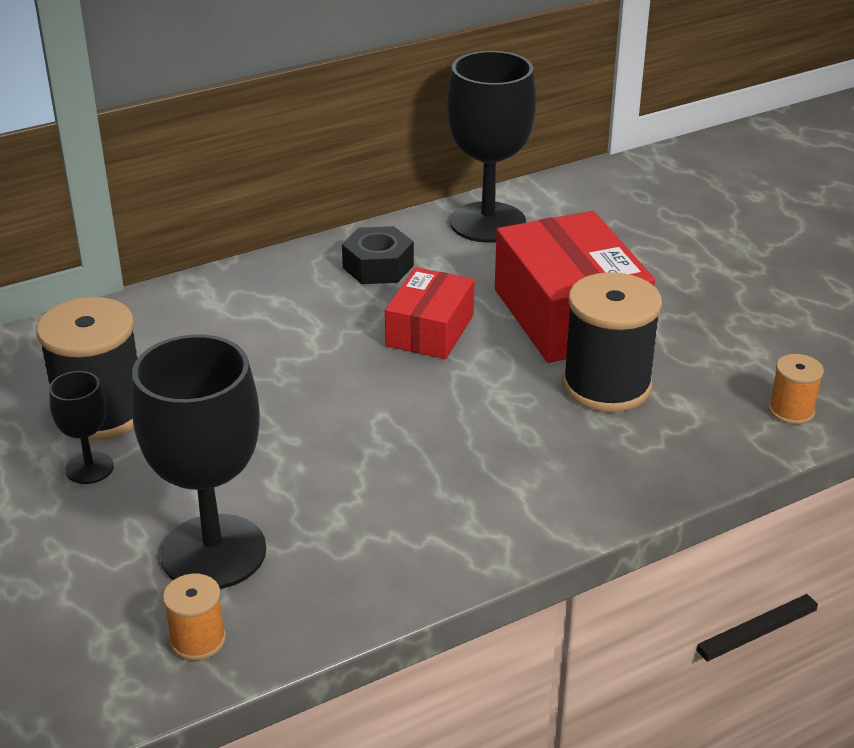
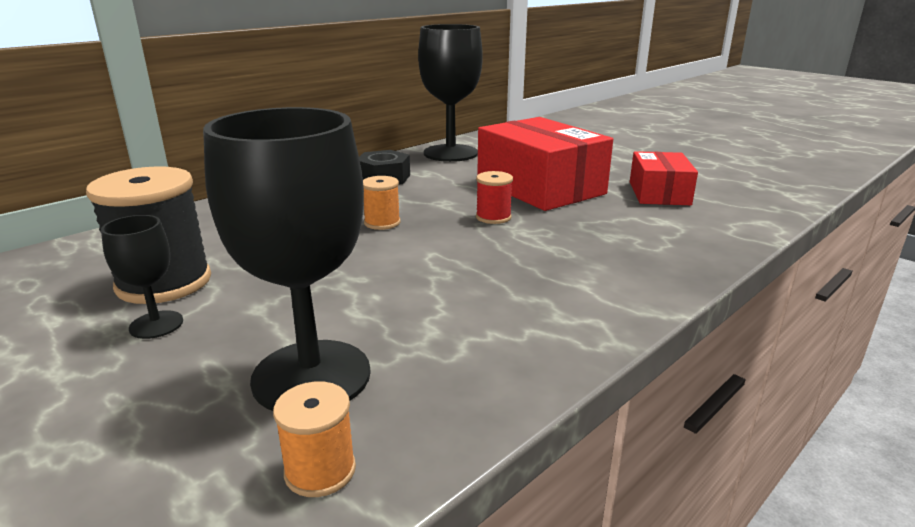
camera: 15 degrees left, 10 degrees down
(430, 330) = (442, 204): red box -> red box (659, 193)
(479, 364) = (493, 217): none -> red spool
(606, 386) = (598, 218): black spool -> none
(791, 411) = (741, 216): orange spool -> orange spool (382, 223)

